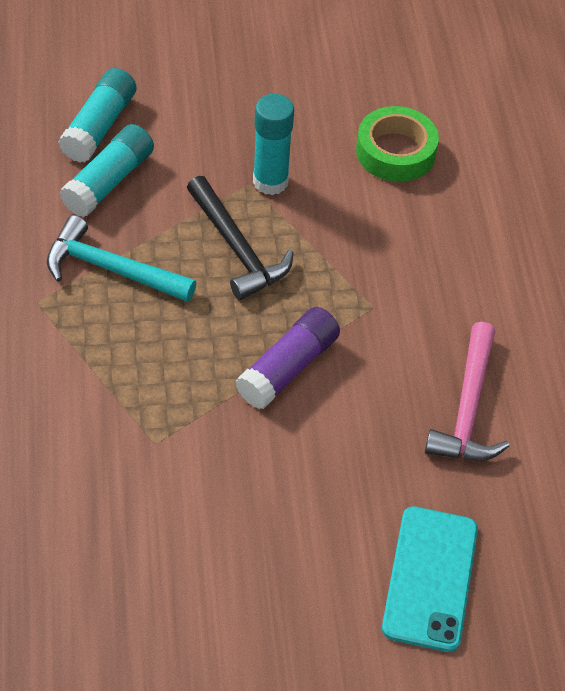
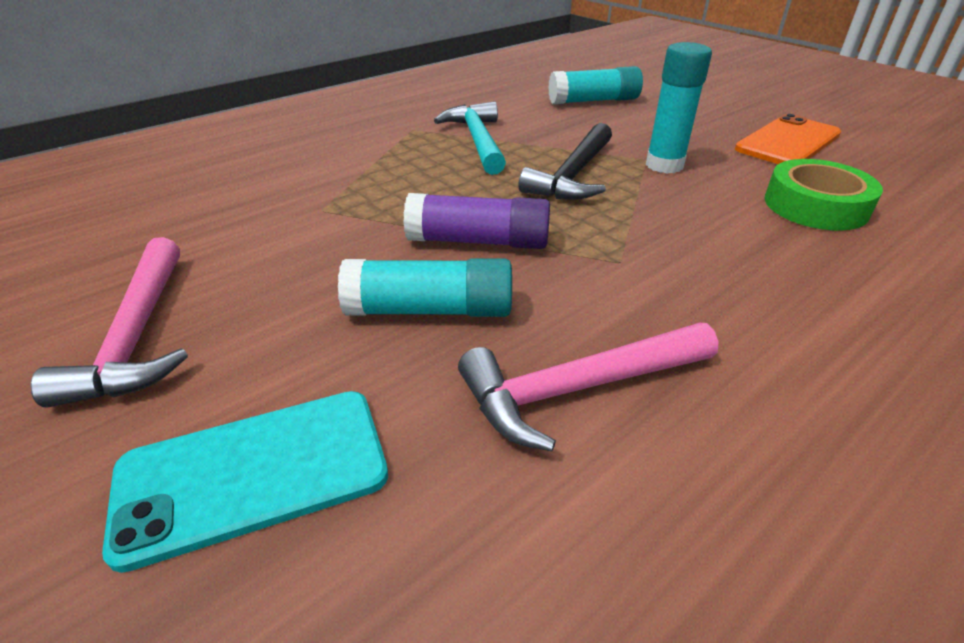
camera: 60 degrees right, 15 degrees down
(109, 181) = (553, 117): turquoise glue stick -> turquoise glue stick (430, 310)
(258, 609) = (137, 335): none -> pink hammer
(300, 76) = (788, 142): none -> orange phone

